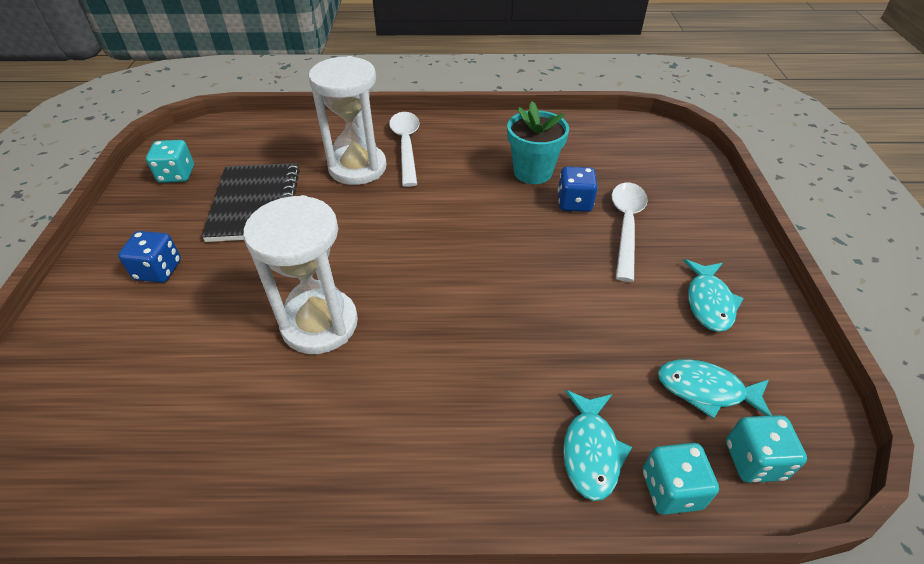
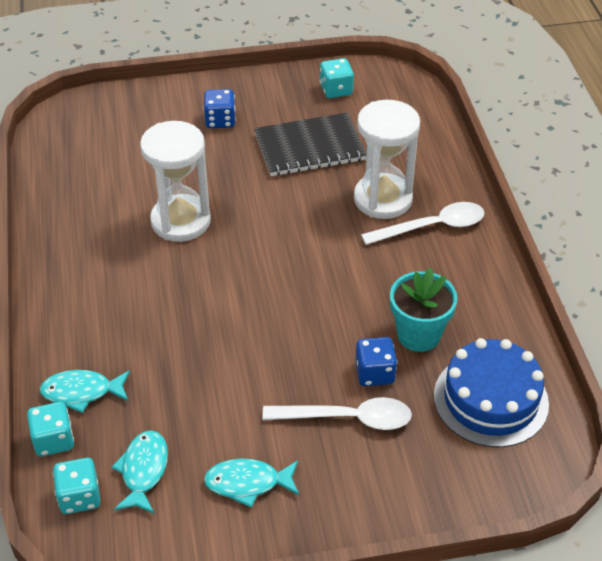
camera: 80 degrees right, 0 degrees up
(604, 147) = (490, 399): none -> blue cake

